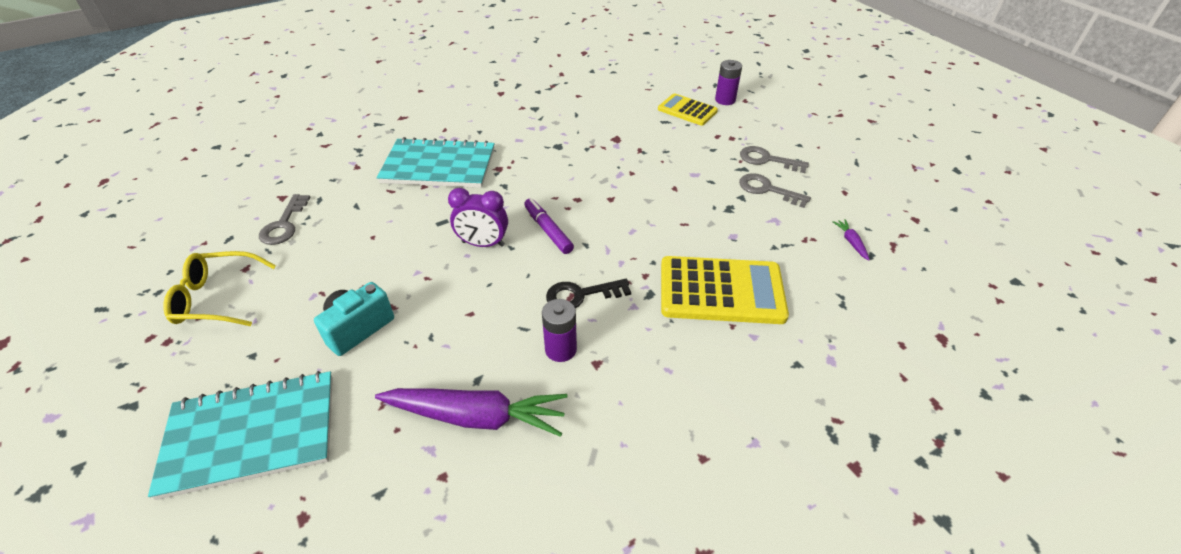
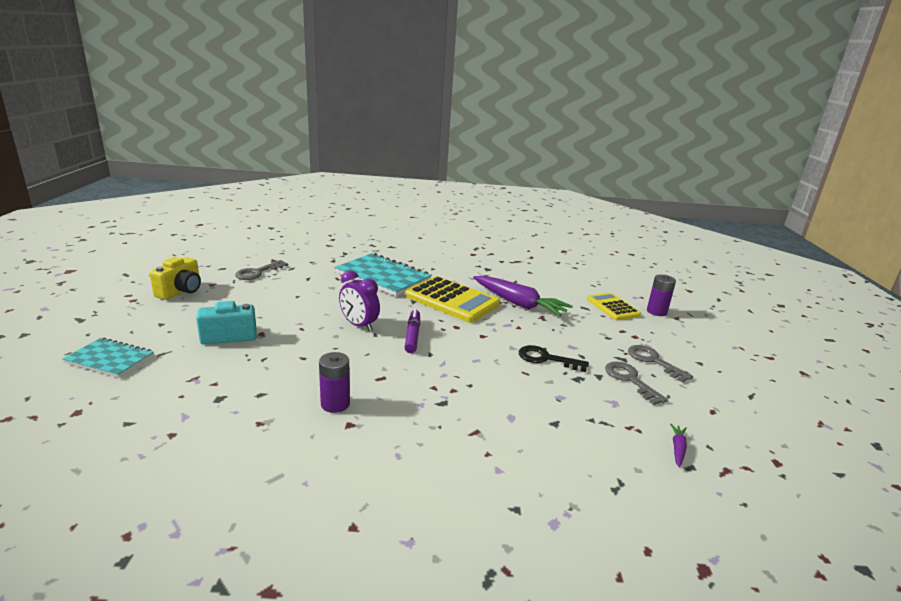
camera: 30 degrees right, 20 degrees down
(217, 298) = (181, 291): yellow glasses -> yellow camera
(251, 435) = (110, 359): turquoise notebook -> turquoise notebook, size x0.59
(476, 417) = (233, 413): purple carrot -> purple carrot (518, 303)
(581, 295) = (390, 380): black key -> black key (546, 359)
(721, 291) = (505, 427): yellow calculator -> yellow calculator (452, 300)

